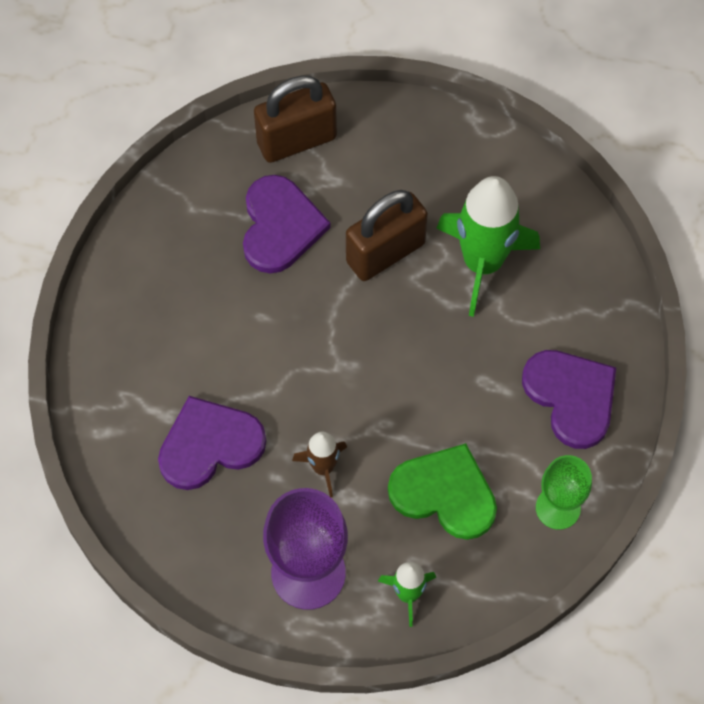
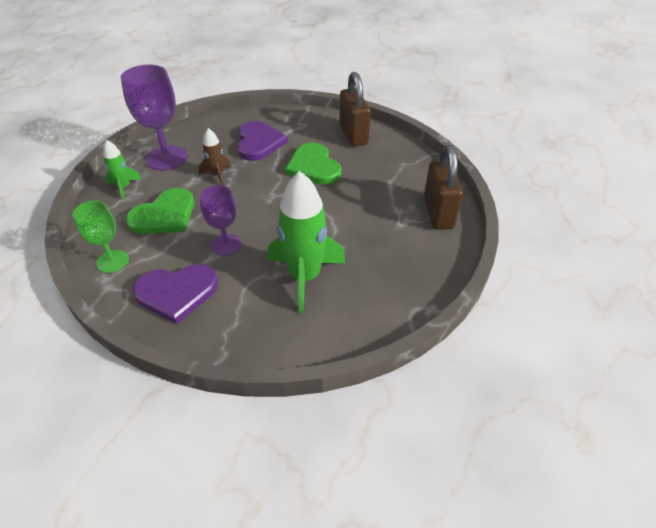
camera: 110 degrees right, 20 degrees down
(247, 333) = (313, 167): none -> green heart
(280, 226) = (377, 193): purple heart -> none
(385, 253) = (336, 232): brown padlock -> brown padlock (353, 135)
(468, 379) = (226, 245): none -> purple goblet

